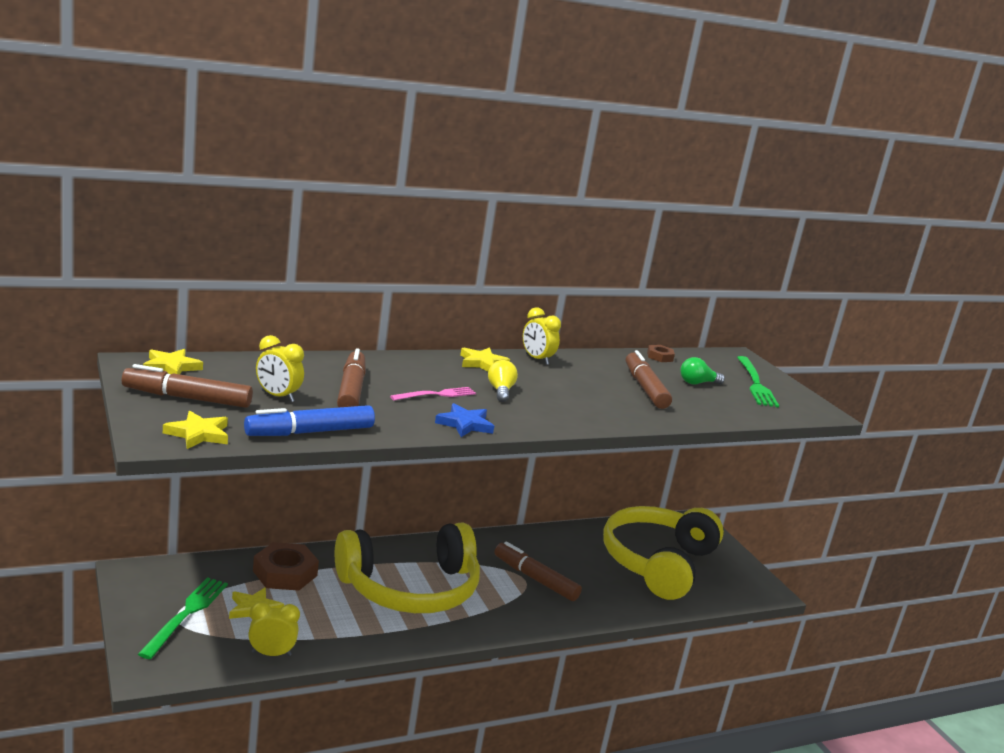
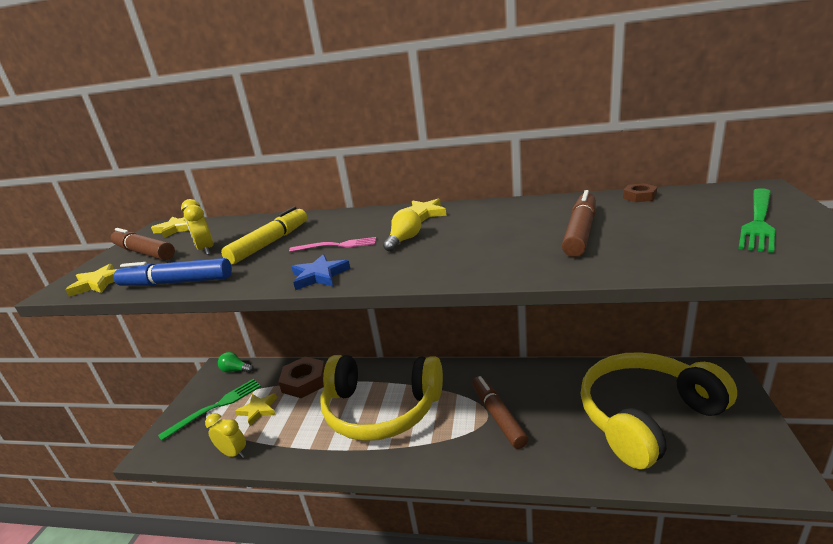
camera: 40 degrees right, 5 degrees up
(351, 390) = (270, 243): brown marker -> yellow marker
(536, 359) = (484, 207): yellow clock -> none
(697, 383) = (663, 224): green light bulb -> green light bulb (236, 370)

